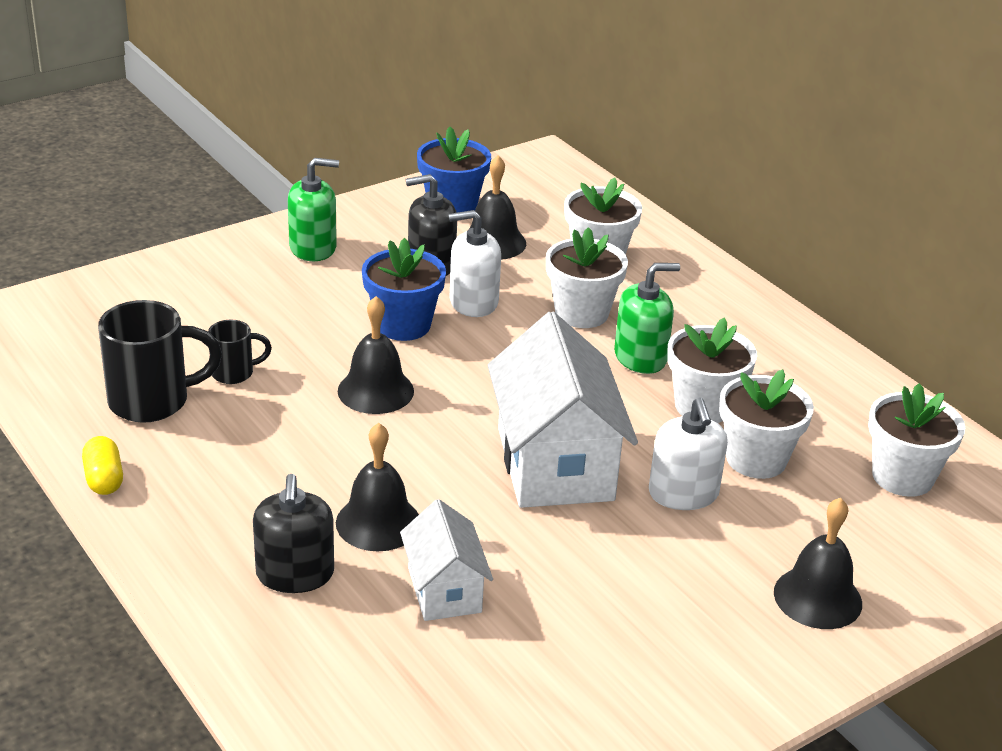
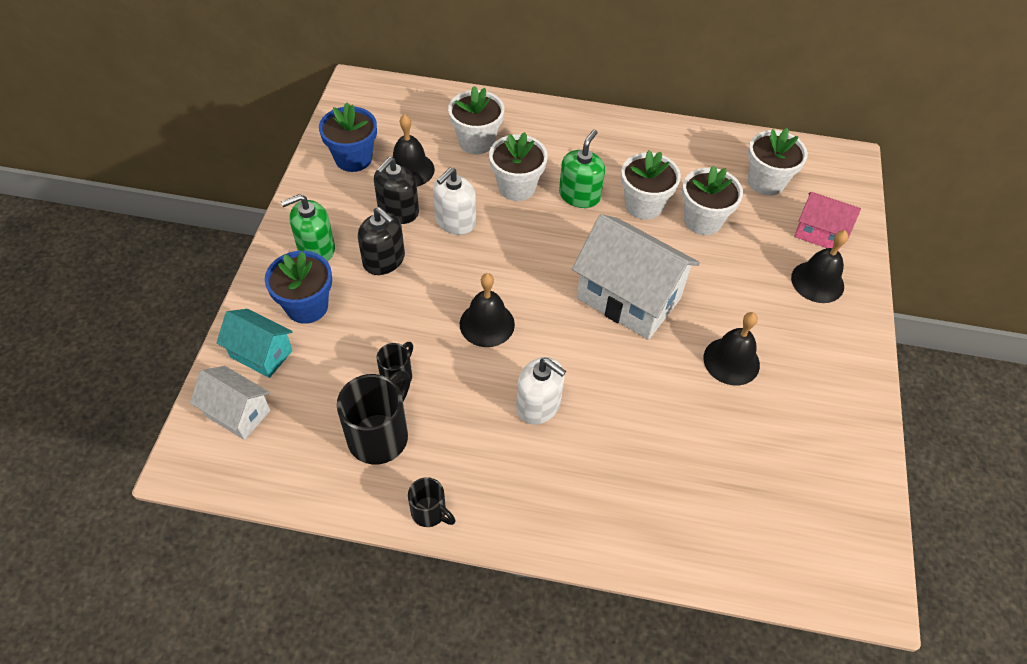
camera: 45 degrees left, 20 degrees up
(104, 479) = (430, 512): yellow capsule -> black mug
(153, 287) = (261, 354): none -> turquoise house
(295, 574) = (607, 478): black soap dispenser -> black soap dispenser (384, 260)
(313, 248) = (316, 248): green soap dispenser -> green soap dispenser turned 150 degrees counterclockwise
(378, 522) = (601, 408): black bell -> black bell (731, 361)
(403, 325) = (440, 266): blue flower pot -> blue flower pot (307, 306)
(444, 590) = (681, 421): white house -> white house (237, 413)
(683, 494) = (700, 268): white soap dispenser -> white soap dispenser (538, 405)
(898, 560) = (819, 233): none -> pink house

